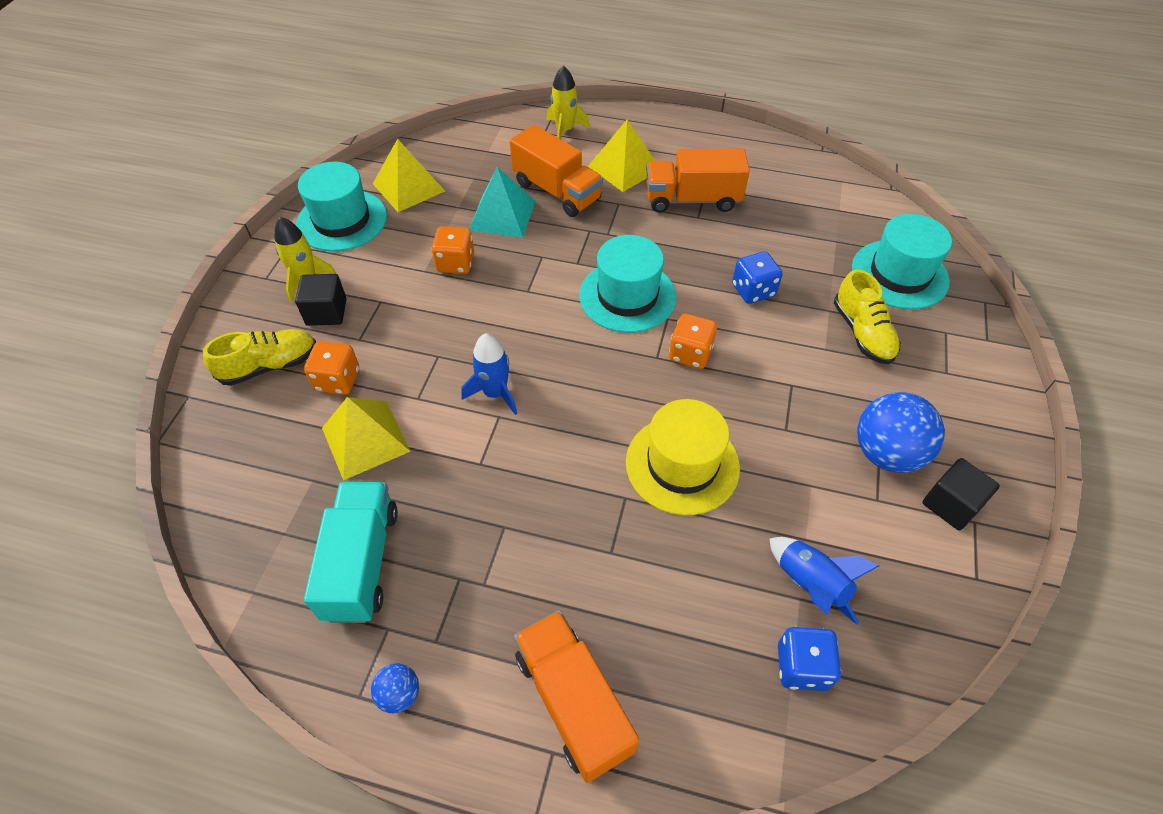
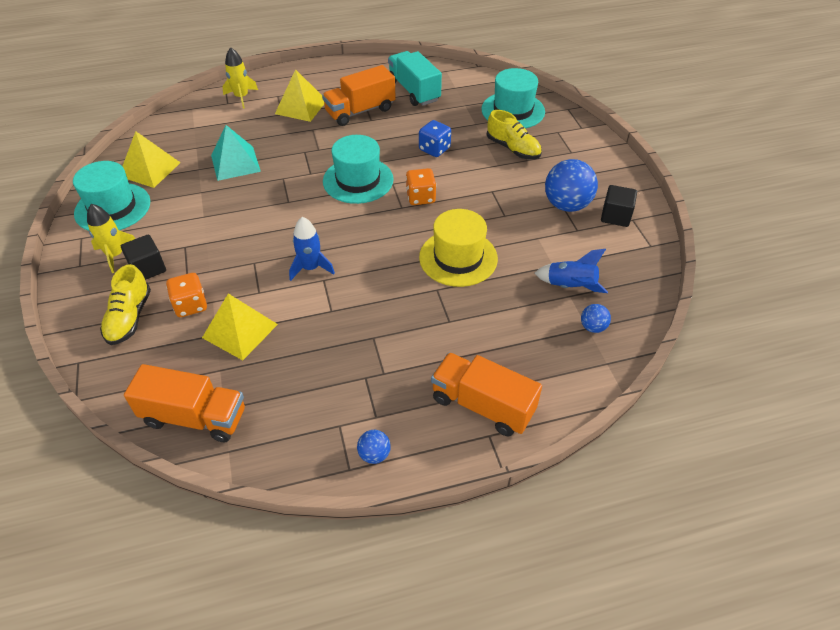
camera: 30 degrees left, 5 degrees down
(269, 366) = (129, 318): yellow shoe -> yellow shoe turned 150 degrees clockwise
(362, 562) = (293, 399): turquoise truck -> turquoise truck (414, 91)
(455, 263) = (223, 203): orange dice -> none
(557, 191) = (264, 136): orange truck -> orange truck (194, 417)
(802, 666) = (593, 327): blue dice -> blue ball

